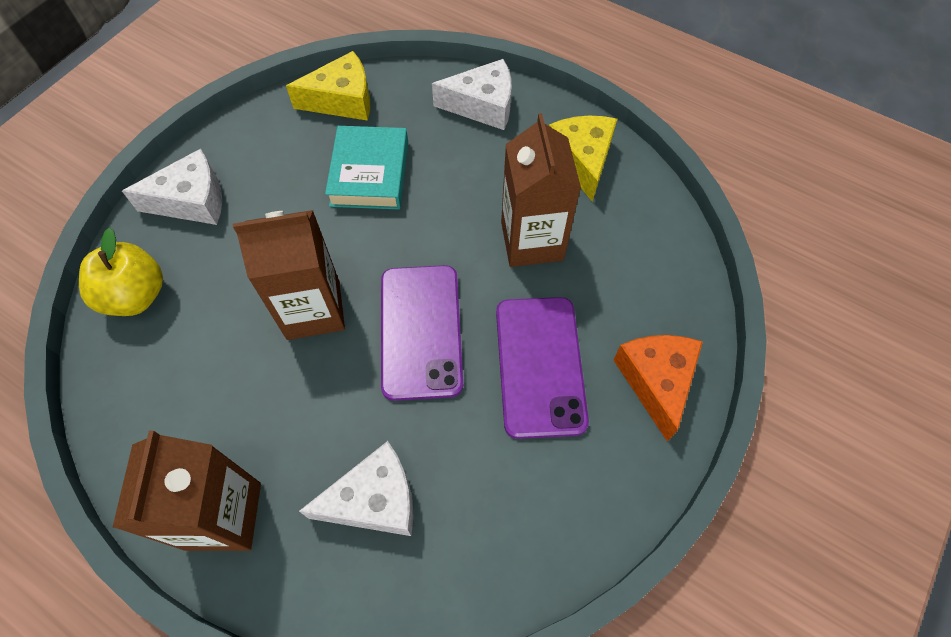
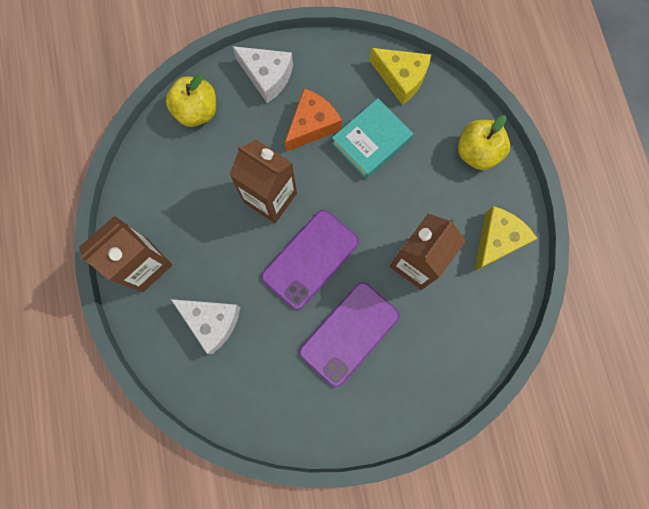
camera: 45 degrees right, 15 degrees up
(482, 105) = (477, 153): white cheese -> yellow apple
(656, 381) = (397, 398): orange cheese -> orange cheese (312, 125)

